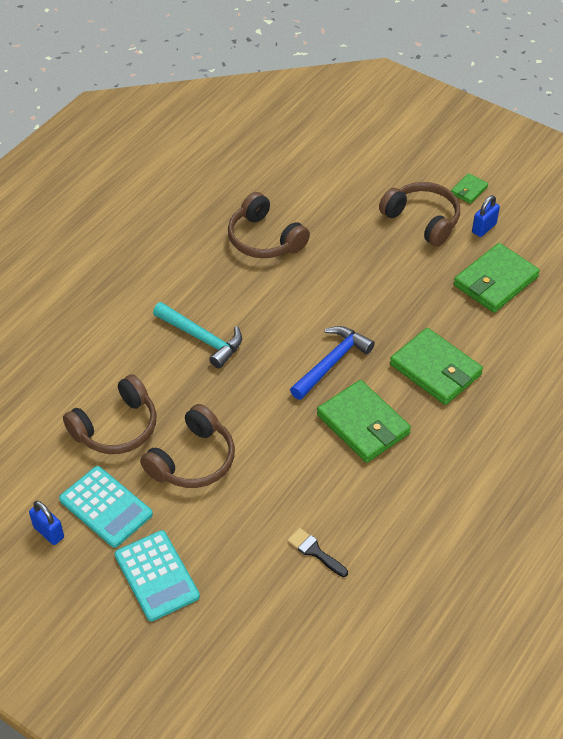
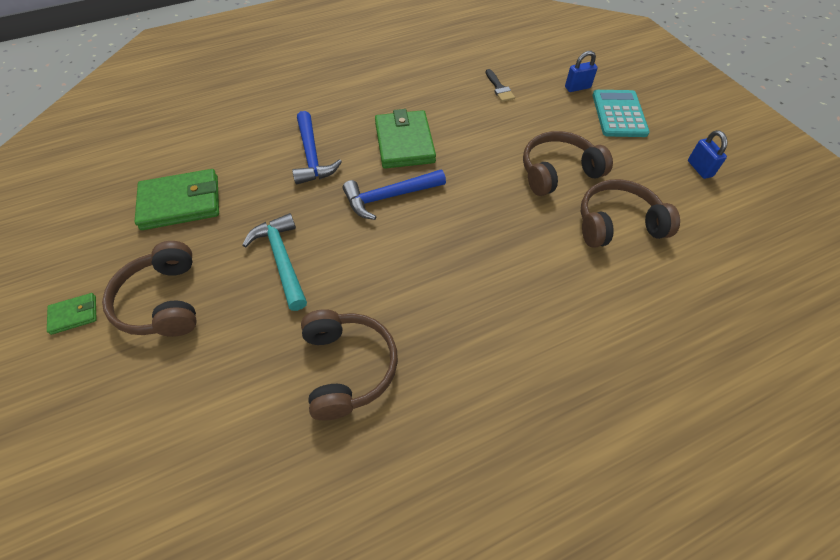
camera: 150 degrees left, 5 degrees up
(106, 507) = (646, 168): turquoise calculator -> none
(202, 338) = (495, 273): turquoise hammer -> turquoise hammer (282, 260)
(435, 369) = (312, 156): green wallet -> blue hammer
(484, 228) = (121, 260): blue padlock -> blue padlock (577, 87)

